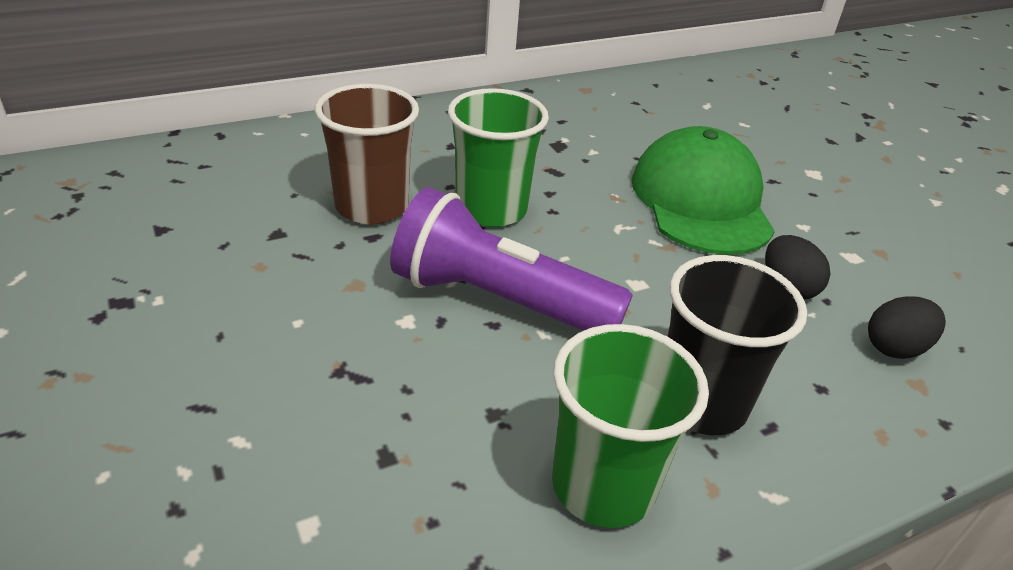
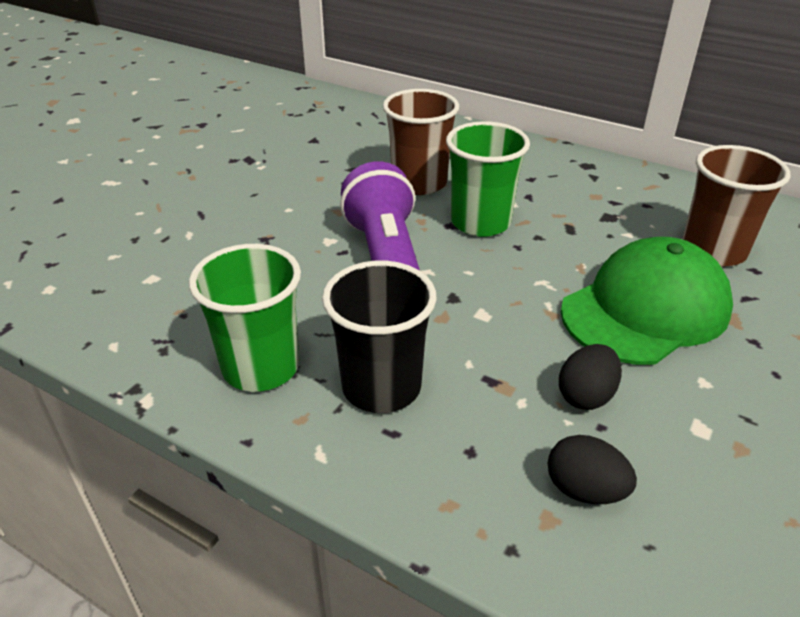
camera: 60 degrees right, 0 degrees up
(653, 132) = (713, 251): none -> brown cup

